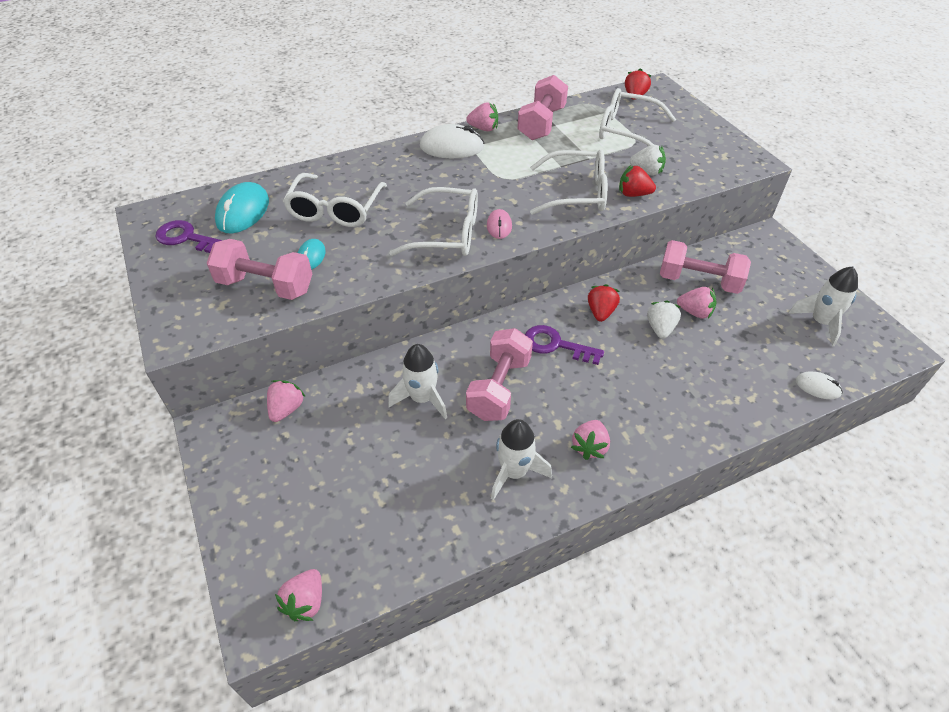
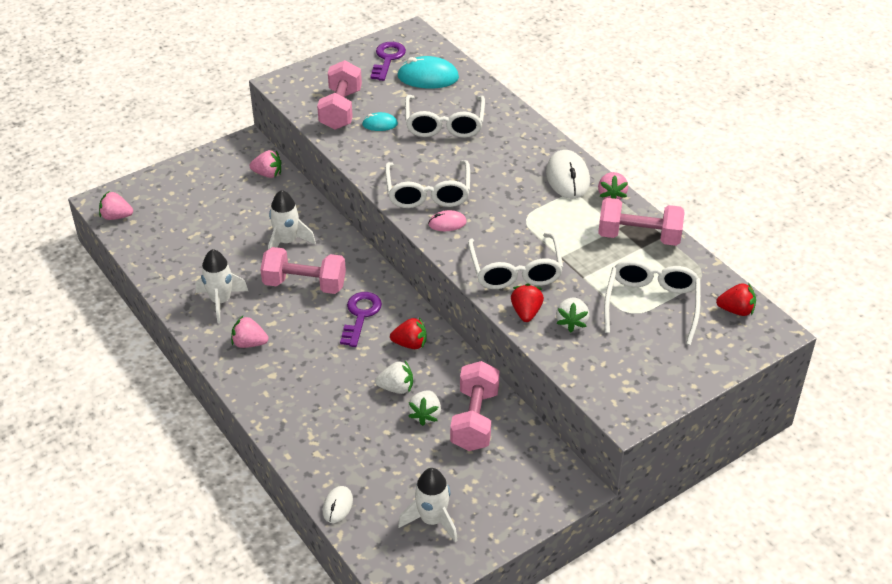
camera: 80 degrees right, 5 degrees down
(335, 210) = (444, 124): white glasses -> white glasses turned 90 degrees counterclockwise
(695, 312) = (425, 415): pink strawberry -> white strawberry

